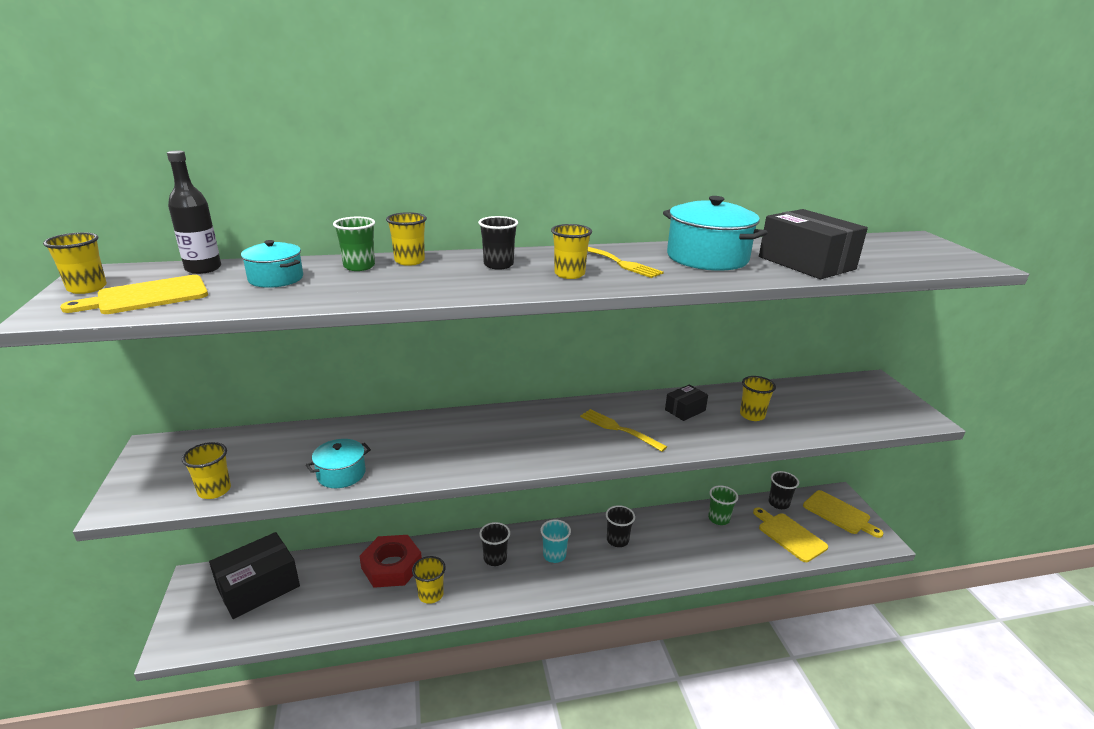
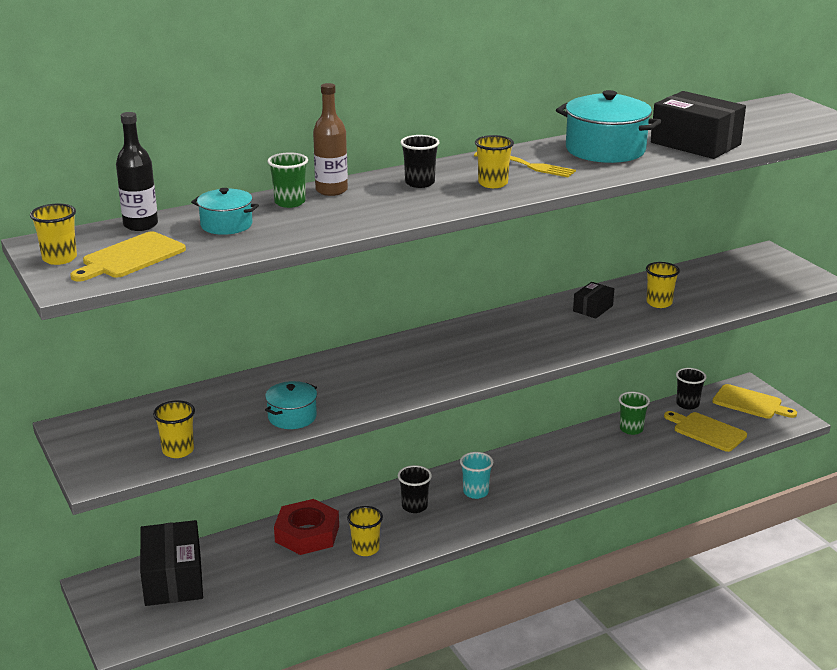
camera: 15 degrees left, 0 degrees up
(258, 587) = (173, 579): black box -> black box turned 45 degrees counterclockwise
(409, 261) = (331, 190): yellow cup -> brown bottle
(617, 540) = (535, 467): black cup -> none
(619, 429) = (537, 336): yellow fork -> none

